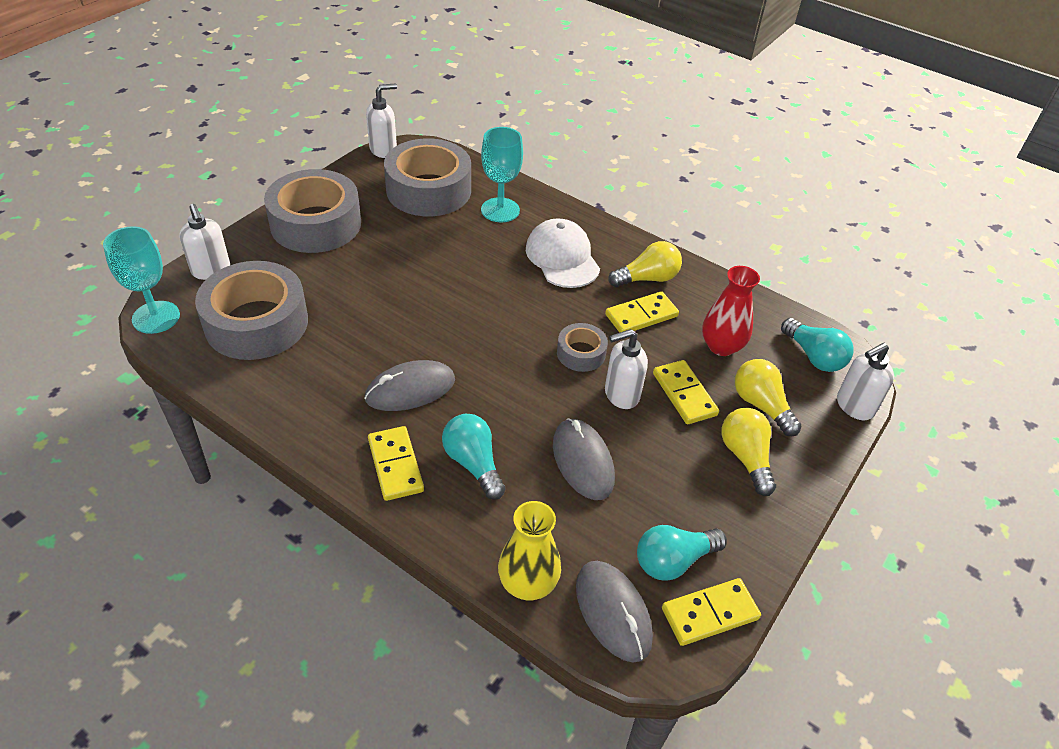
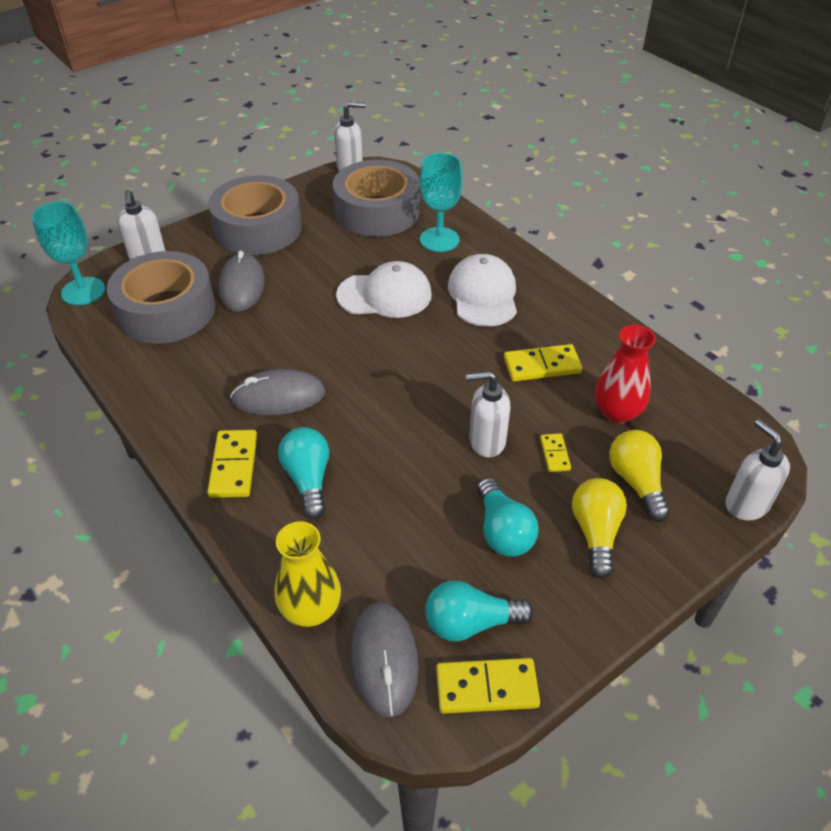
camera: 20 degrees right, 0 degrees up
(471, 272) = (385, 295): none -> white cap
(581, 353) = (462, 392): grey tape -> none
(583, 461) = (418, 500): grey mouse -> grey mouse (242, 286)
(647, 278) = (564, 329): yellow light bulb -> none
(684, 394) = (554, 454): yellow domino -> yellow domino, size x0.57
(813, 356) = (719, 441): turquoise light bulb -> turquoise light bulb (502, 531)
(854, 406) = (746, 504): white soap dispenser -> white soap dispenser turned 75 degrees clockwise

